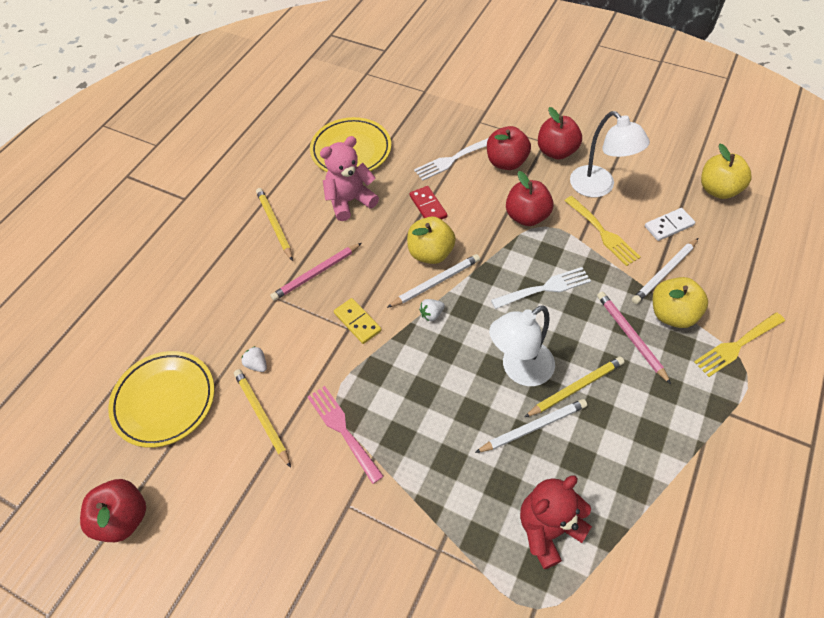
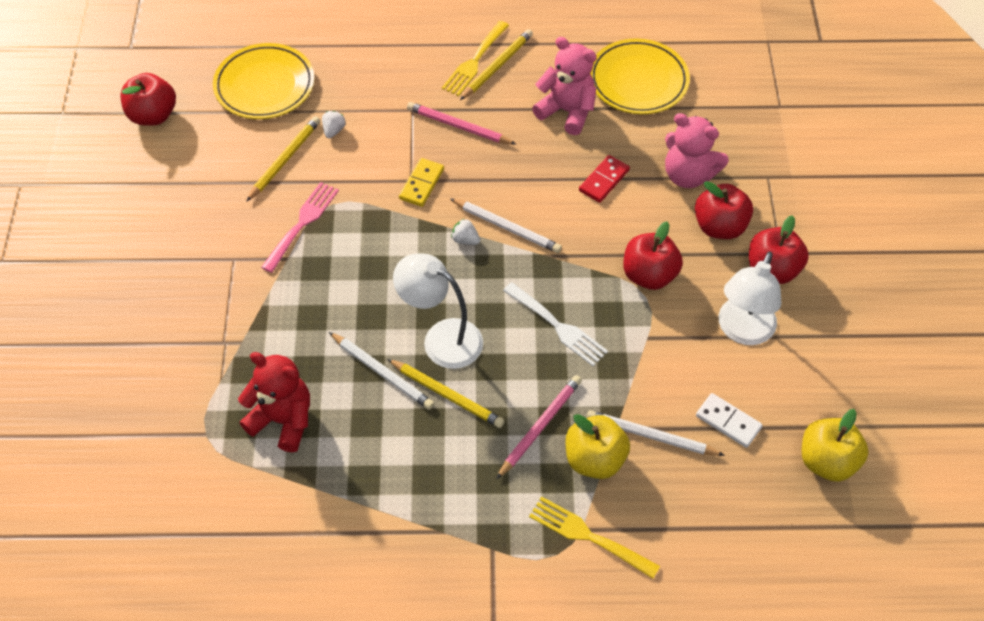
camera: 60 degrees right, 0 degrees up
(430, 253) = (542, 208): yellow apple -> none
(452, 159) = (688, 175): white fork -> pink teddy bear
(602, 232) = (673, 356): yellow fork -> yellow fork (475, 61)

